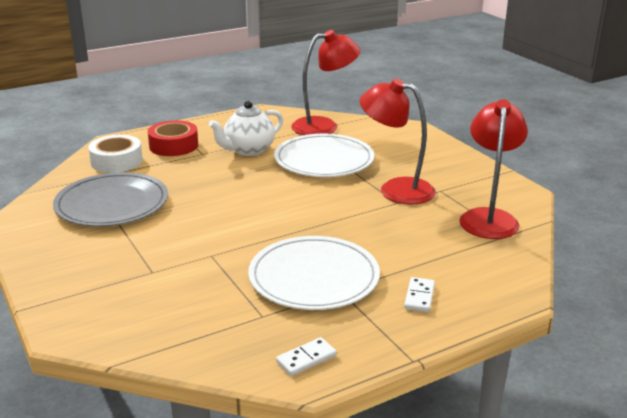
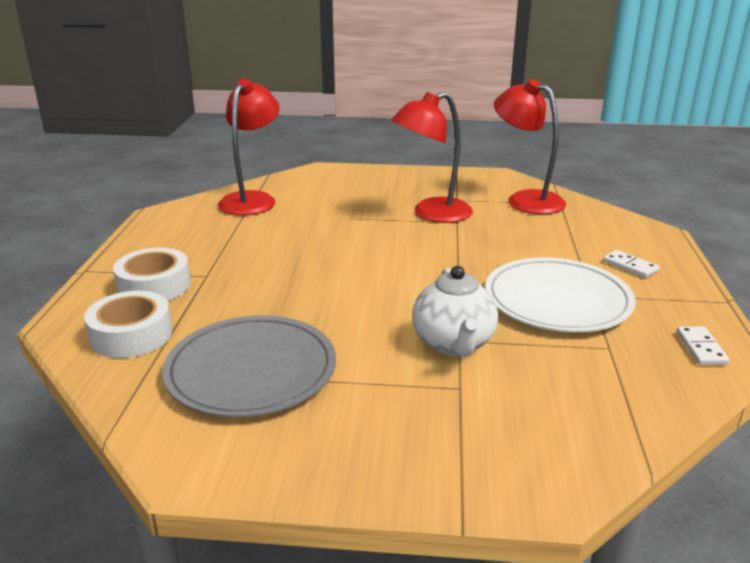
camera: 55 degrees left, 0 degrees up
(173, 145) = (154, 286): red tape -> white tape
(248, 150) = (243, 249): white teapot -> white teapot (453, 344)
(324, 160) = (327, 223): white plate -> none

